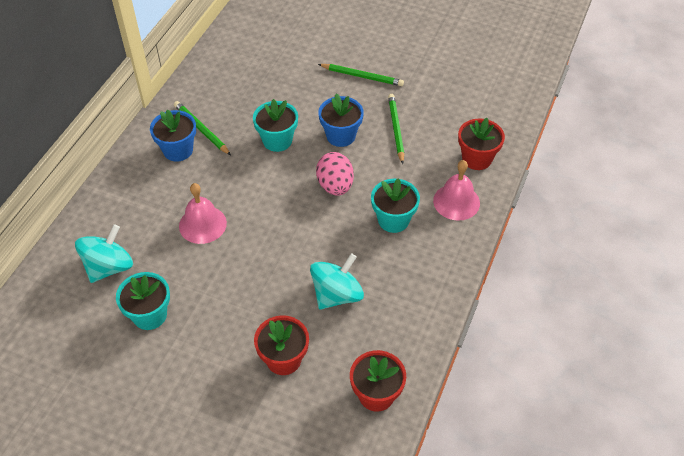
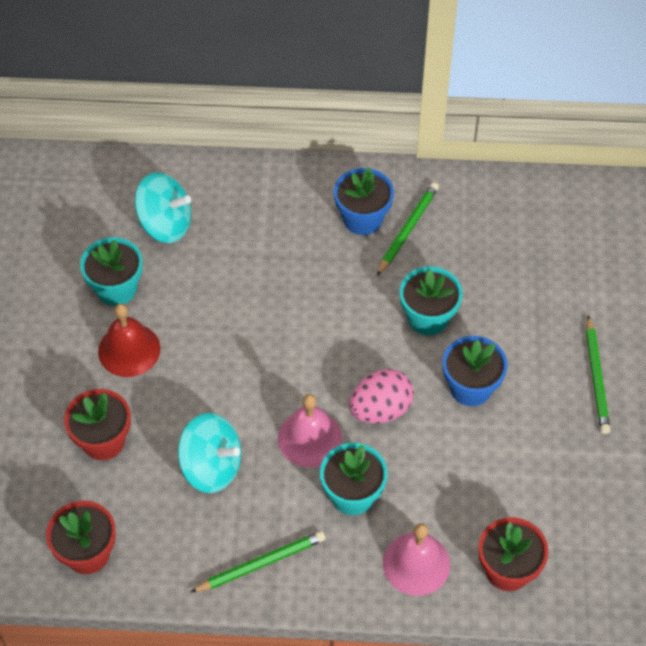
camera: 70 degrees right, 5 degrees up
(202, 224) = (260, 289): pink bell -> pink bell (310, 438)
(210, 321) = (129, 350): none -> red bell
(396, 129) = (515, 451): green pencil -> green pencil (261, 564)

